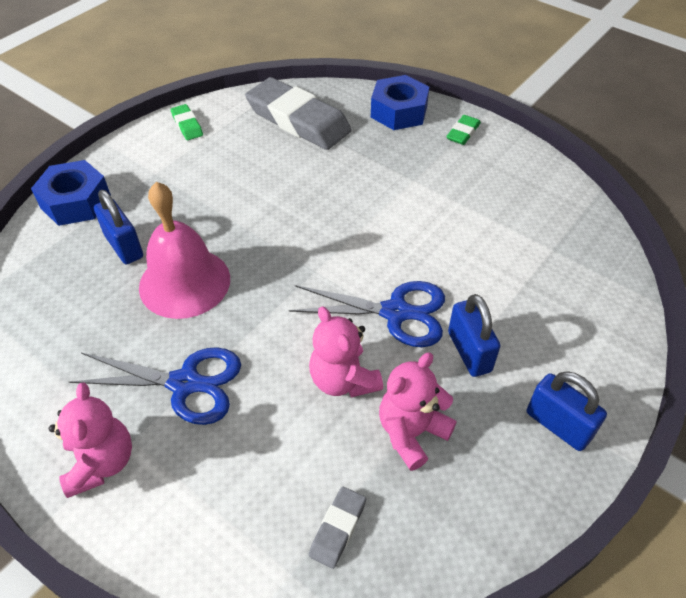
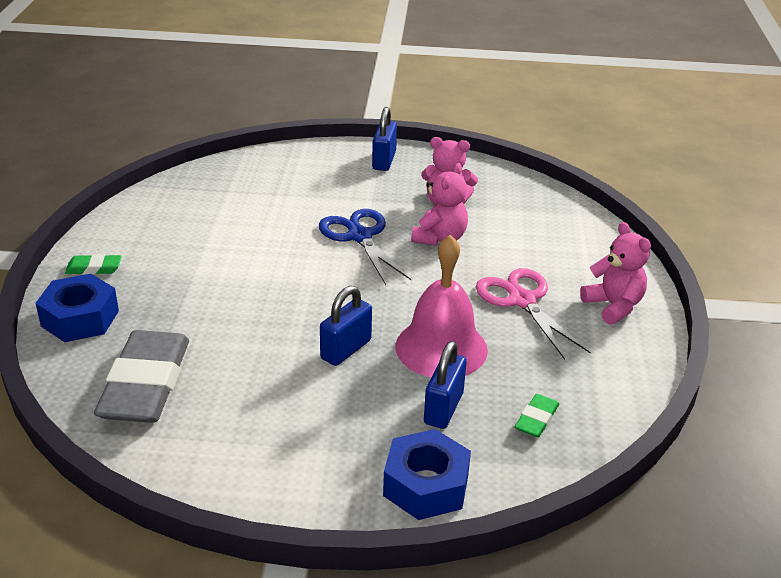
camera: 125 degrees left, 15 degrees down
(101, 463) = (613, 306): pink teddy bear -> pink teddy bear turned 105 degrees clockwise
(185, 383) = (522, 300): blue scissors -> pink scissors
(187, 125) = (221, 472): green eraser -> green eraser (536, 419)
(338, 528) = (532, 208): grey eraser -> none
(469, 352) = (362, 200): blue padlock -> blue padlock (346, 349)

